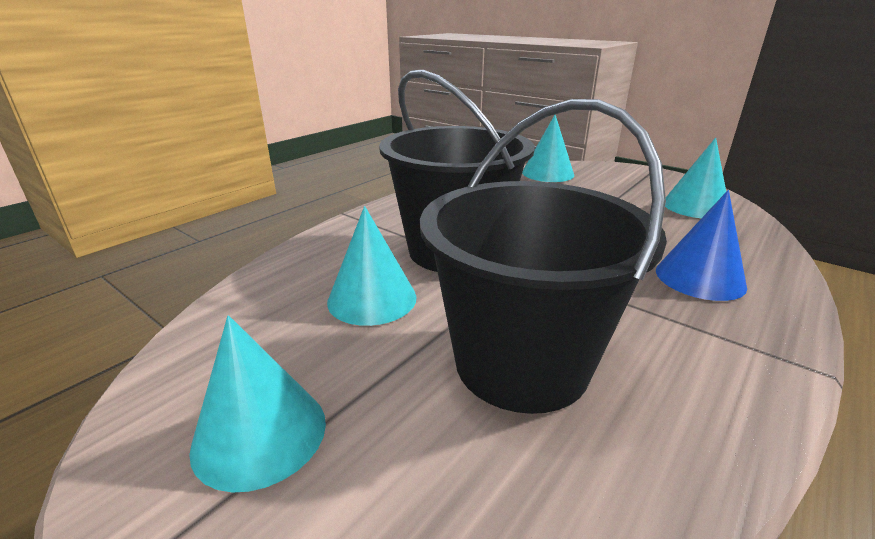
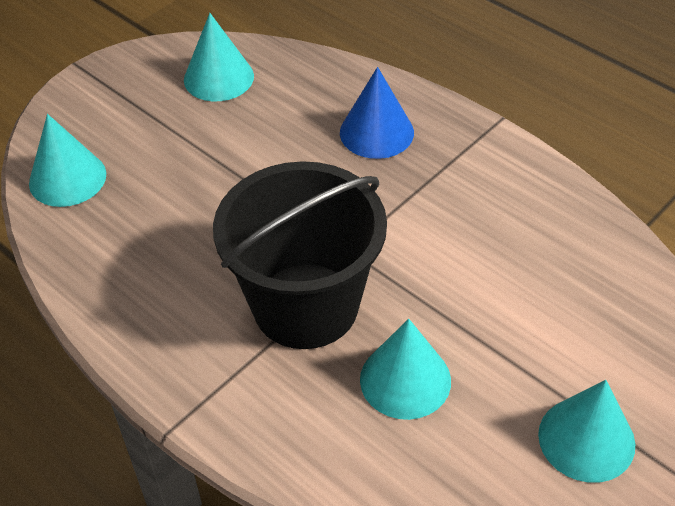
camera: 85 degrees left, 20 degrees up
(521, 363) = (499, 275): black bucket -> none

